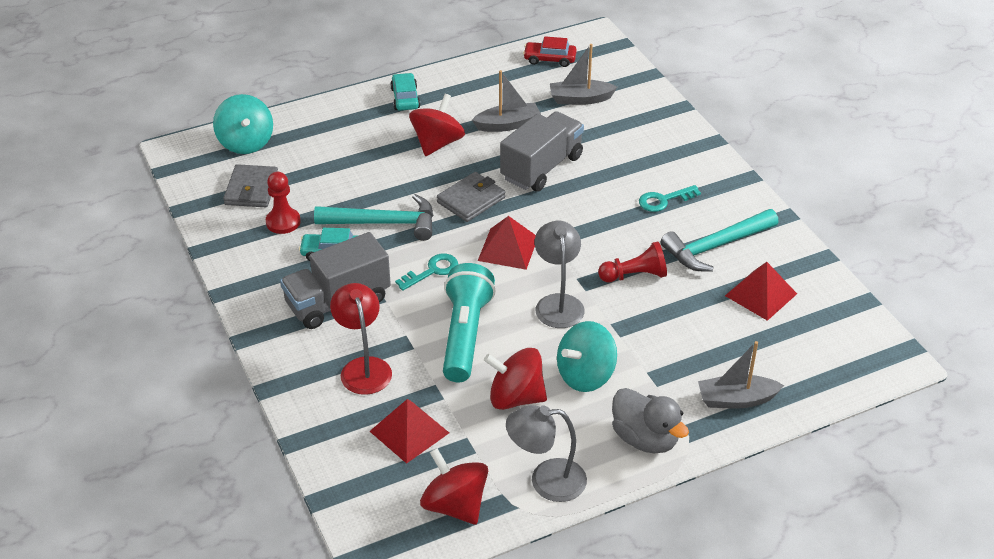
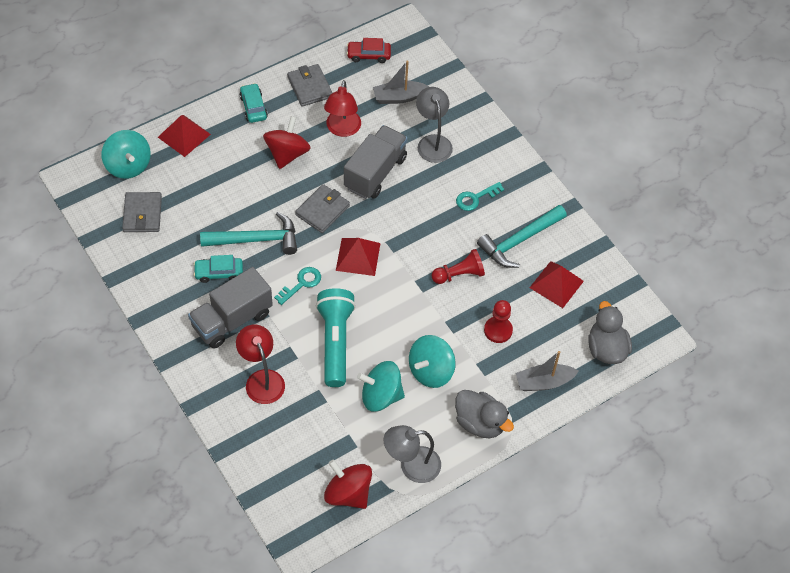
camera: 10 degrees left, 15 degrees up
(283, 222) = (174, 245): red pawn -> red pawn (498, 330)
(409, 432) = (305, 434): red pyramid -> red pyramid (184, 135)
(475, 84) = (310, 87): none -> grey wallet
(508, 125) = (342, 129): grey boat -> red lamp
(515, 397) = (381, 396): red spinning top -> turquoise spinning top
(558, 303) = (403, 306): grey lamp -> grey lamp (433, 142)
(823, 369) = (606, 349): none -> grey duck

